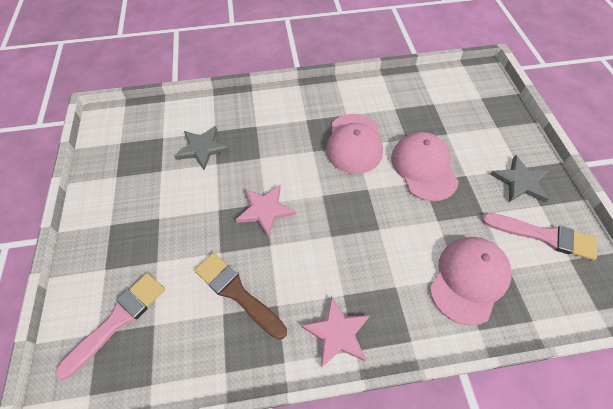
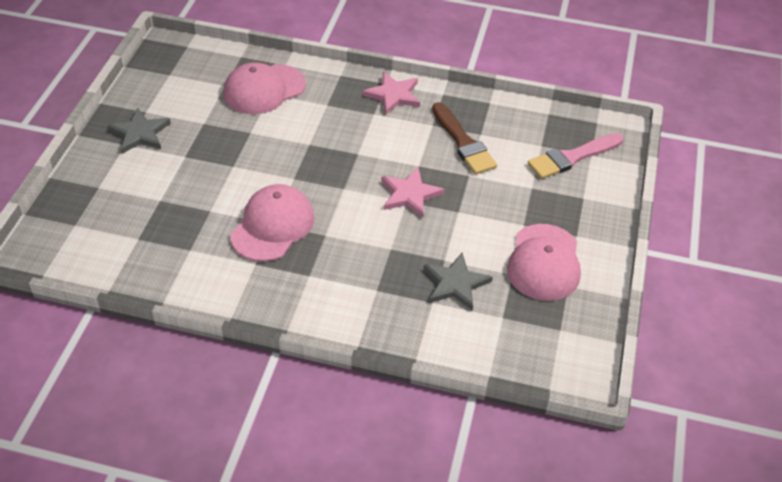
camera: 160 degrees left, 10 degrees down
(423, 168) = (220, 176): pink cap -> pink cap (544, 262)
(544, 236) = (171, 93): pink brush -> none

